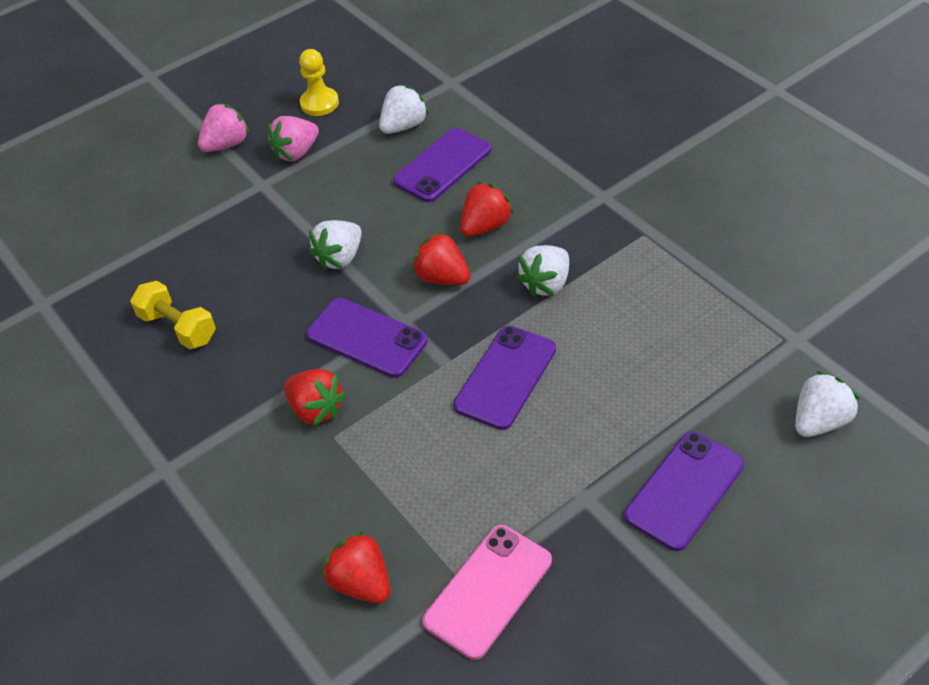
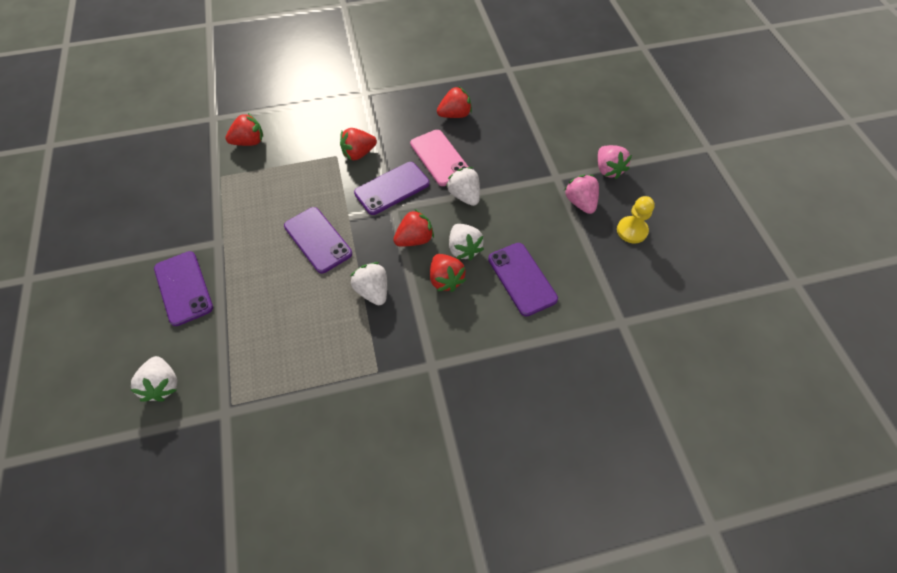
camera: 110 degrees right, 10 degrees up
(178, 327) = (455, 115): yellow dumbbell -> red strawberry
(404, 126) = (579, 271): white strawberry -> white strawberry (464, 249)
(488, 591) = (205, 184): pink phone -> pink phone (439, 158)

